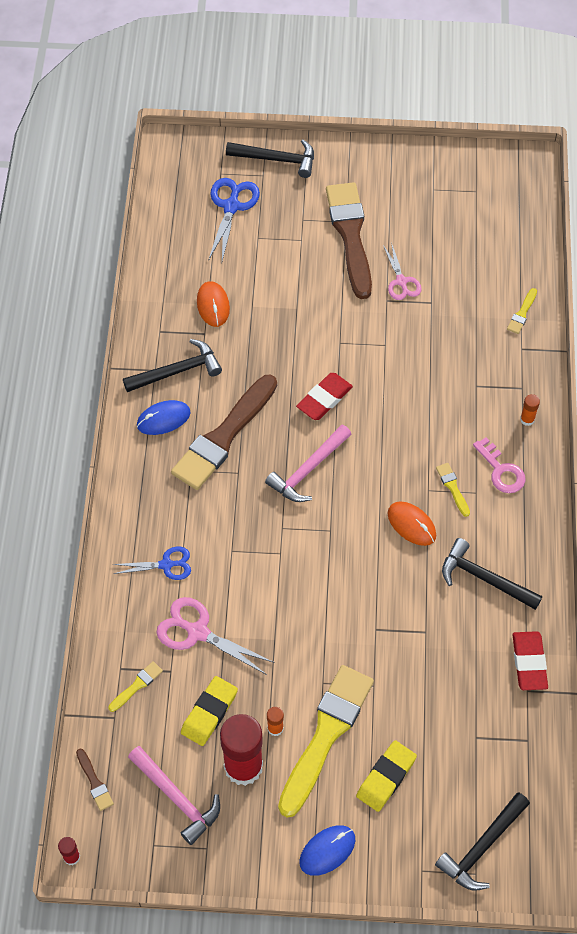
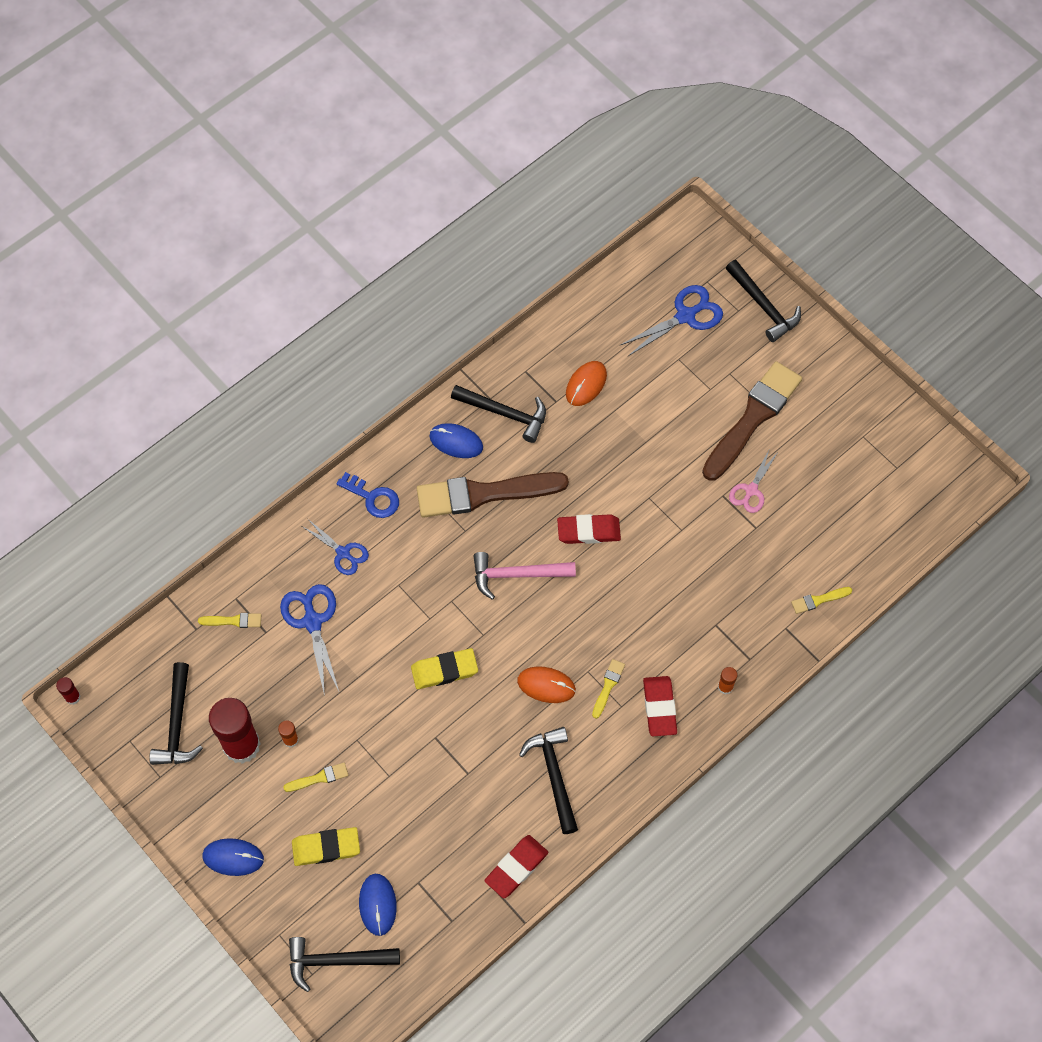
camera: 45 degrees right, 5 degrees up
(94, 782) = (138, 661): brown brush -> none
(145, 508) = (372, 498): none -> blue key
(177, 798) = (177, 724): pink hammer -> black hammer
(197, 632) = (312, 622): pink scissors -> blue scissors
(209, 712) = (260, 686): yellow eraser -> yellow eraser (444, 670)
(326, 734) = (319, 778): yellow brush -> yellow brush, size x0.40
(411, 524) = (546, 685): orange mouse -> orange mouse turned 75 degrees counterclockwise
(466, 780) = (377, 904): none -> blue mouse
(501, 470) = (659, 707): pink key -> red eraser

